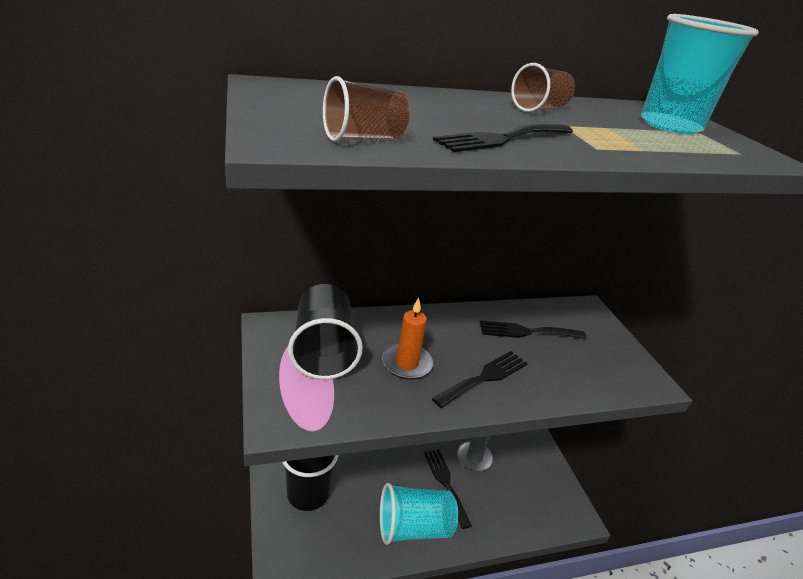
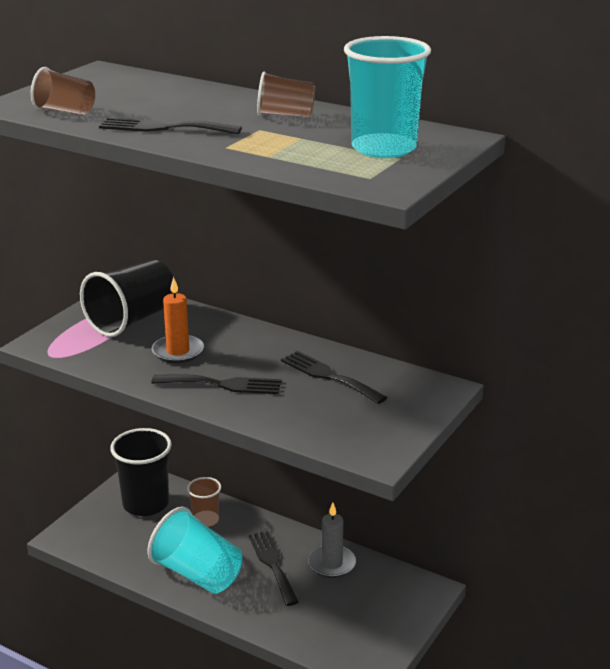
camera: 50 degrees right, 5 degrees down
(365, 478) = (205, 520): none -> brown cup
(445, 483) = (273, 564): black fork -> black fork turned 45 degrees counterclockwise

